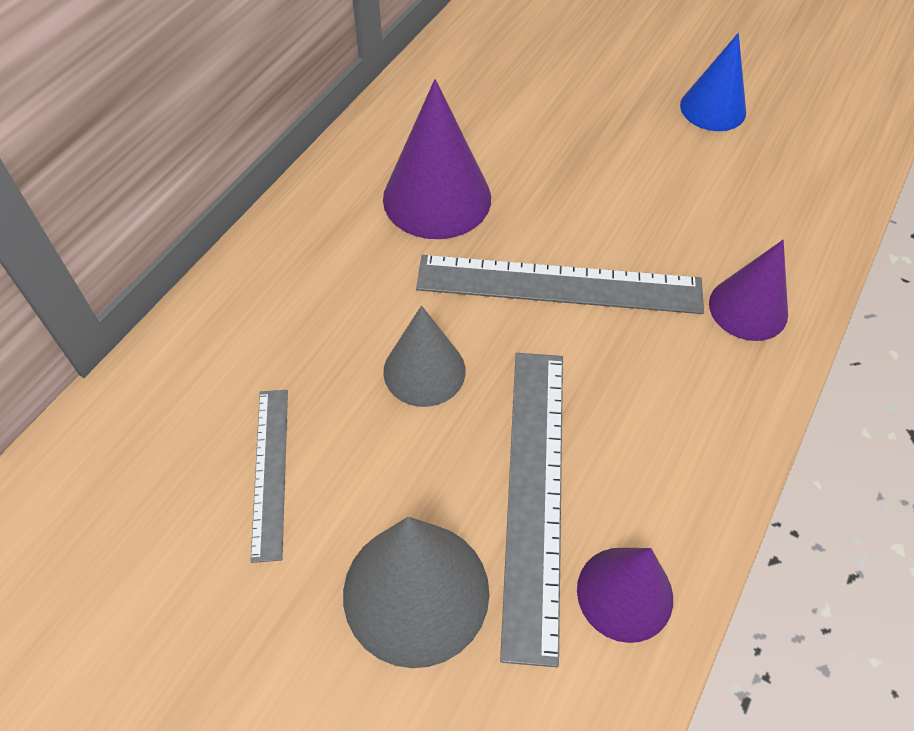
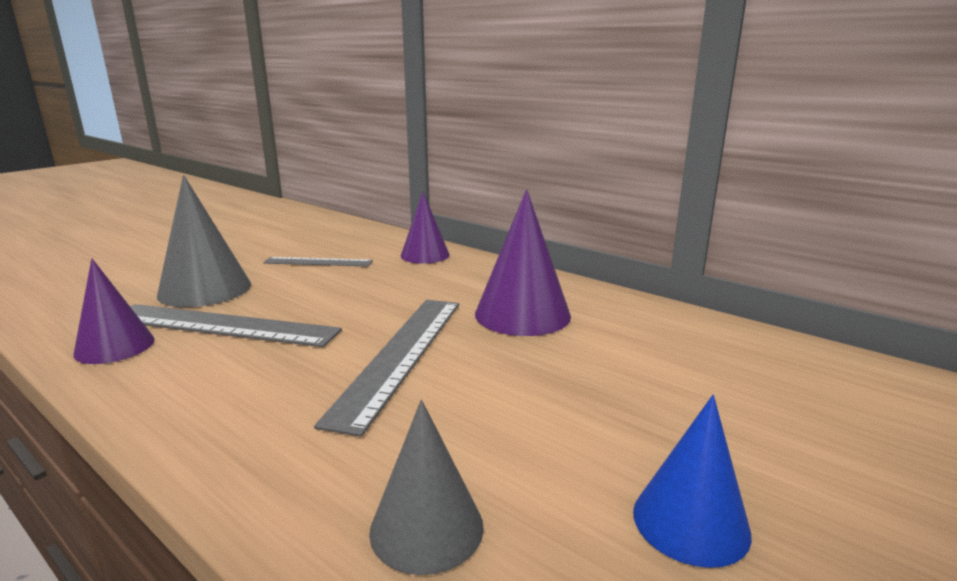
camera: 100 degrees right, 35 degrees down
(424, 371) = (352, 300): grey cone -> grey cone (426, 528)
(748, 308) = (298, 464): purple cone -> purple cone (425, 255)

